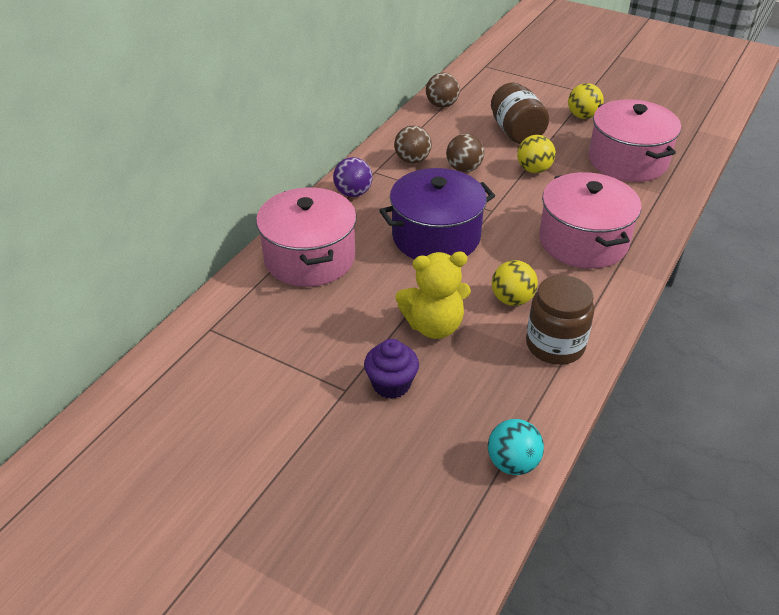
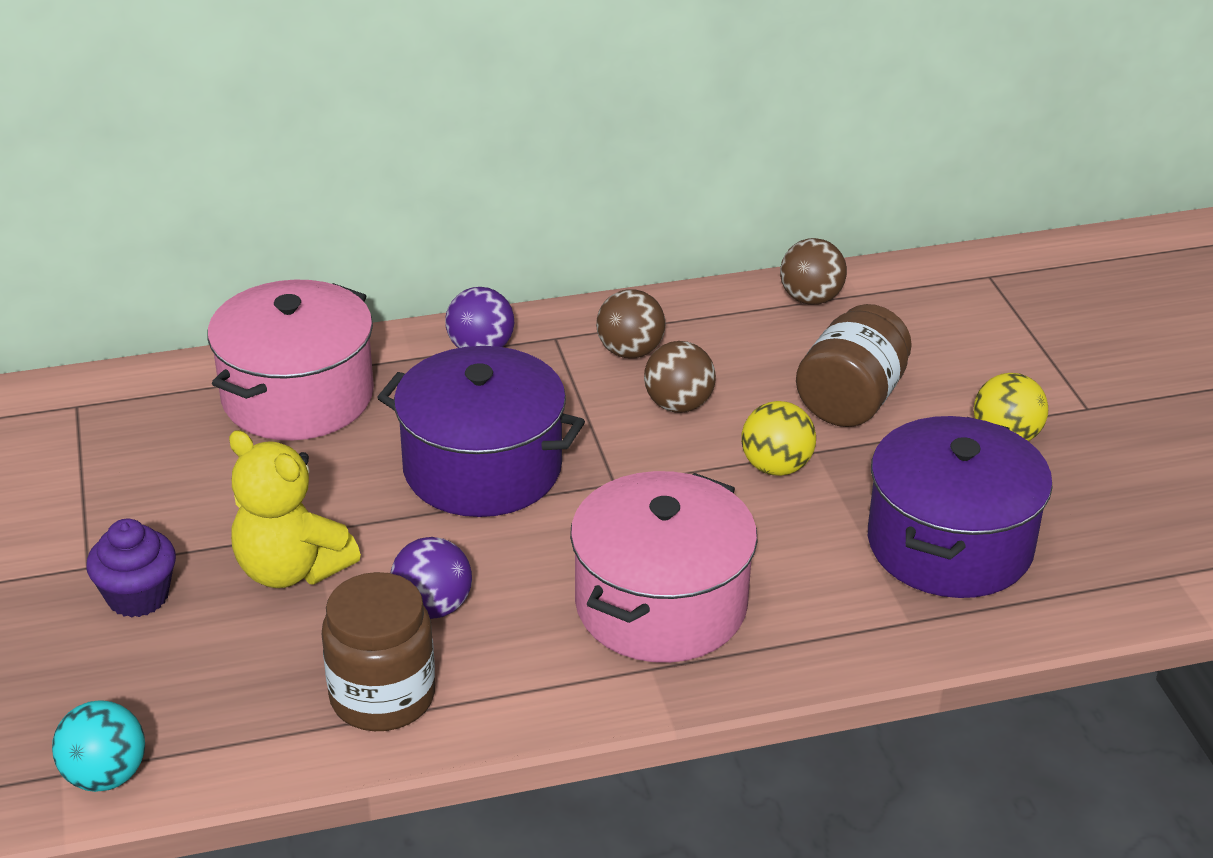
camera: 45 degrees right, 5 degrees down
(512, 299) = (433, 607): yellow ball -> purple ball
(627, 161) = (949, 544): pink pot -> purple pot

